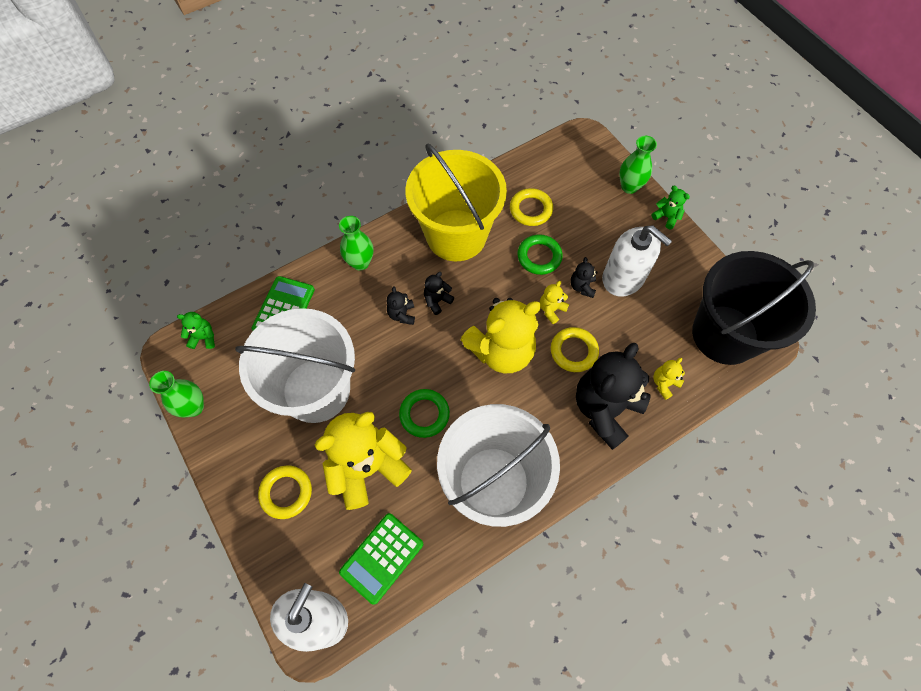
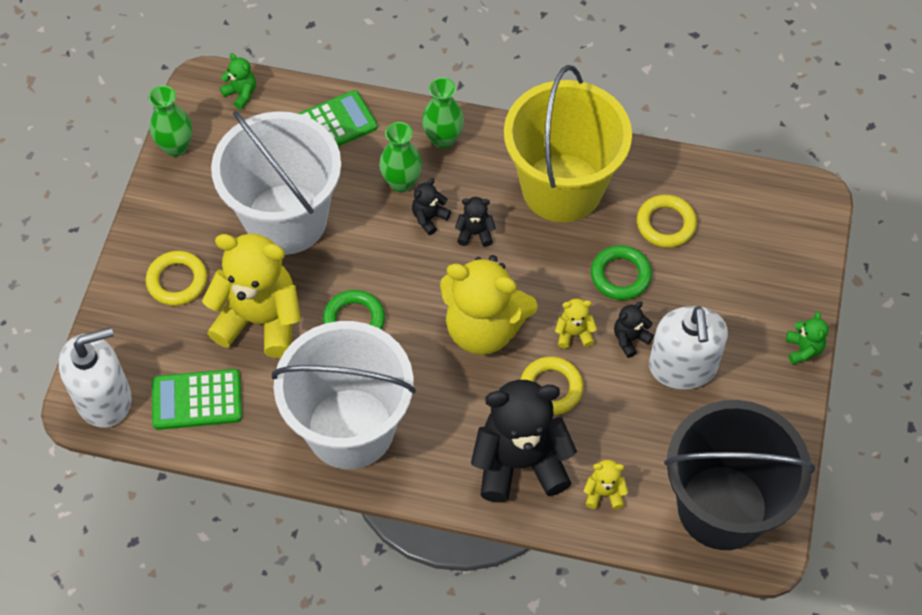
camera: 45 degrees right, 5 degrees down
(629, 186) = (800, 287): green vase -> green vase (401, 182)

